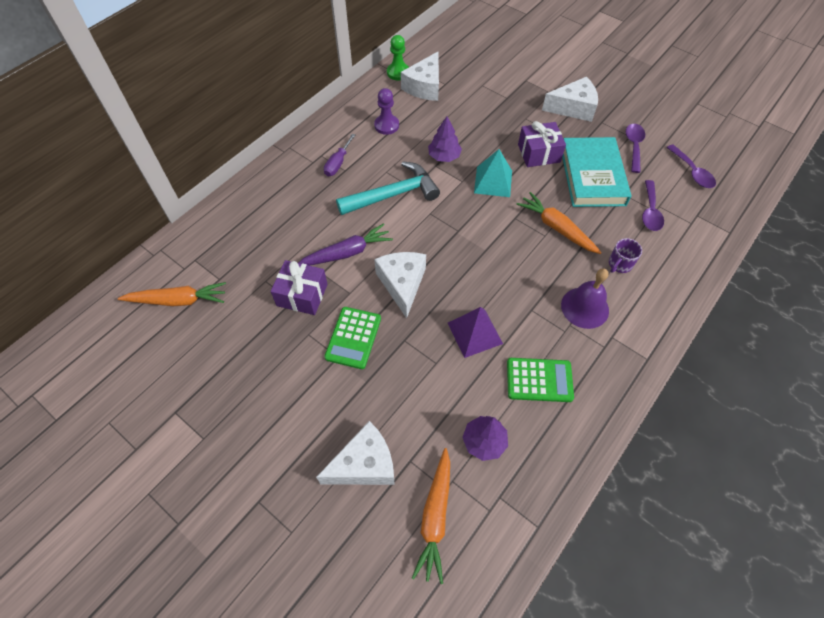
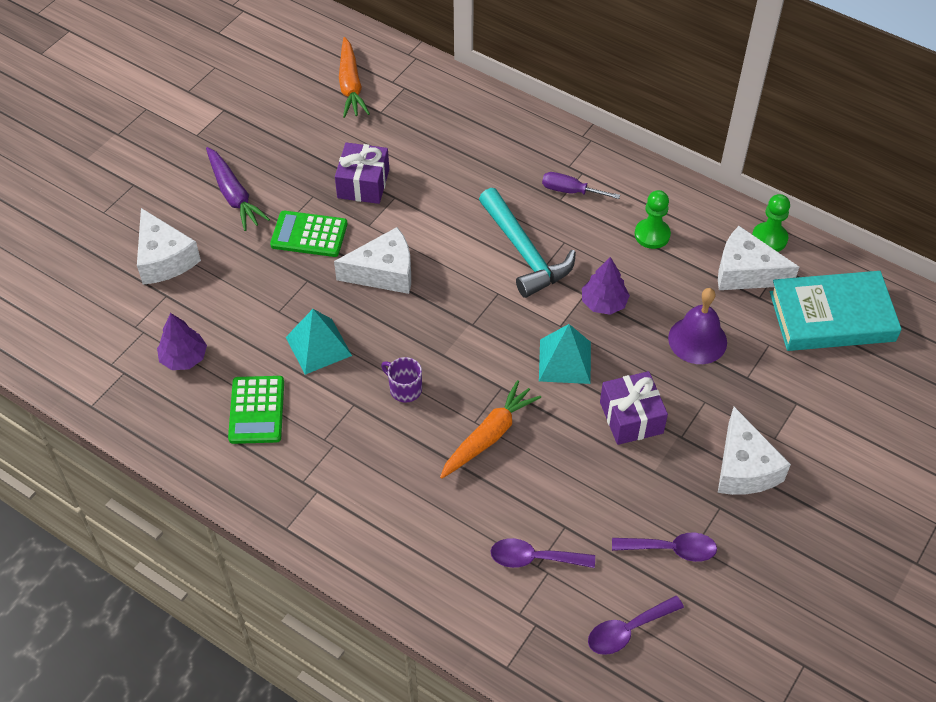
camera: 85 degrees right, 5 degrees down
(346, 253) = (425, 216): purple carrot -> purple carrot (234, 195)
(386, 125) = (652, 235): purple pawn -> green pawn
(435, 517) = (108, 319): orange carrot -> none
(474, 333) = (318, 346): purple pyramid -> turquoise pyramid
(585, 307) = (360, 463): purple bell -> purple bell (697, 340)
(592, 176) = (595, 486): turquoise book -> turquoise book (832, 316)
(619, 264) = (432, 509): purple mug -> purple mug (404, 389)

